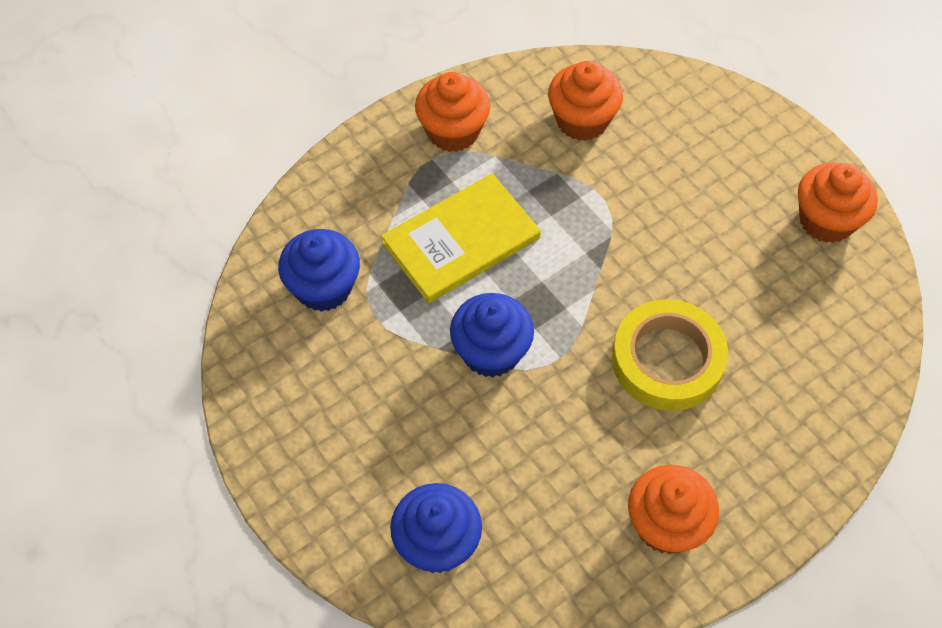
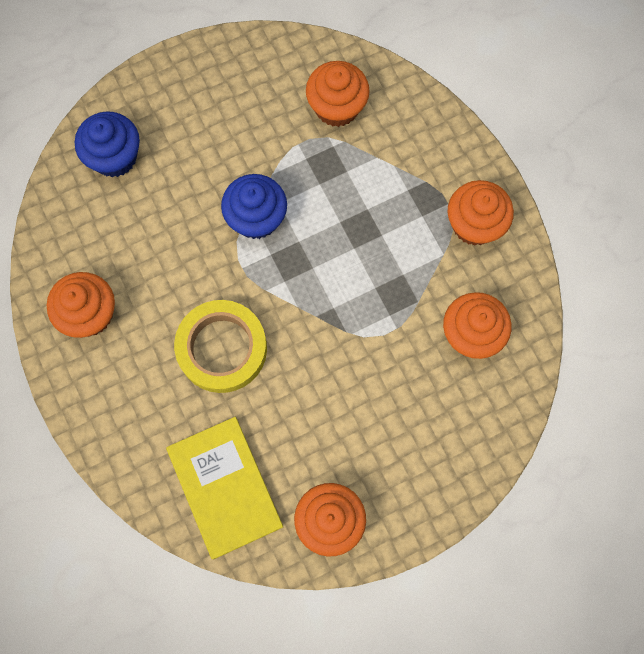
camera: 100 degrees right, 15 degrees up
(323, 287) = (337, 107): blue cupcake -> orange cupcake
(461, 240) = (362, 213): yellow book -> yellow book (225, 487)

